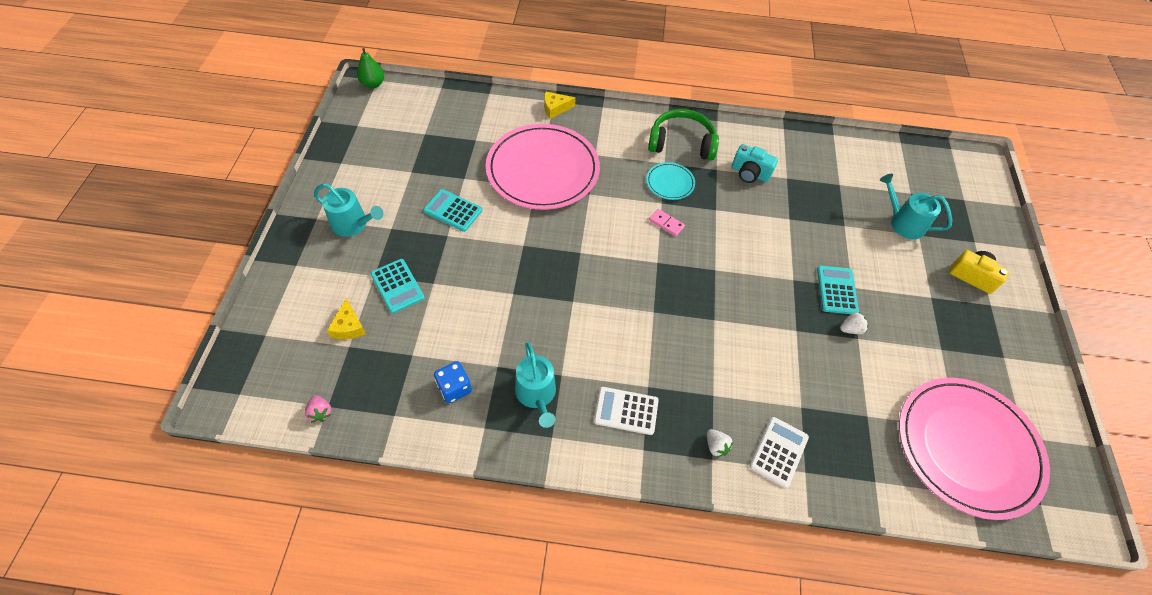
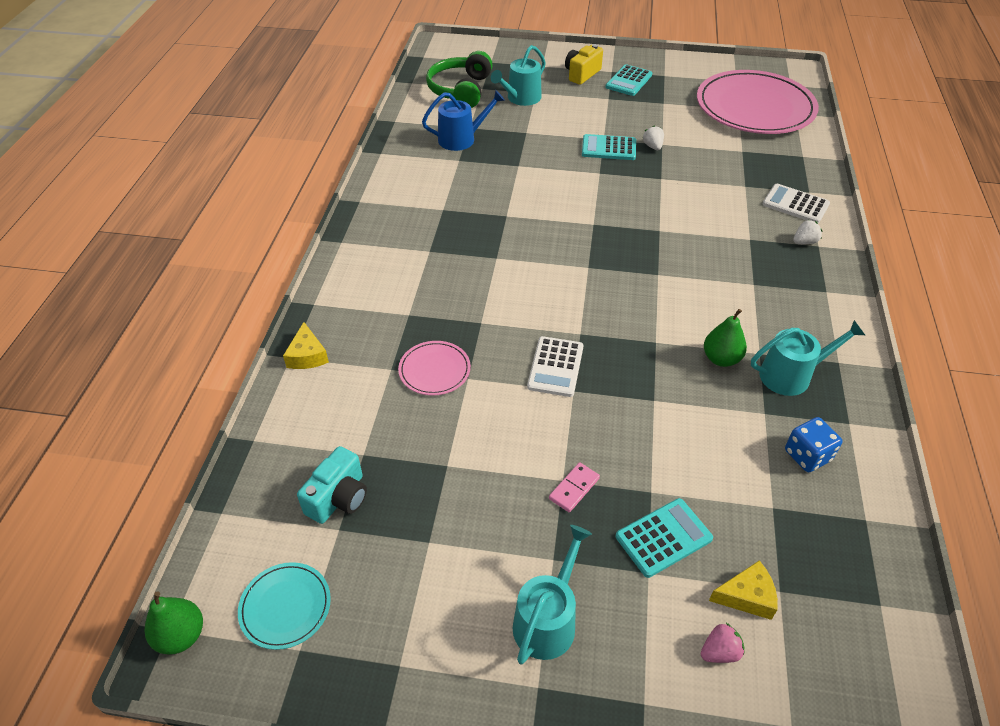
camera: 85 degrees left, 10 degrees down
(321, 412) = (893, 613): pink strawberry -> pink strawberry (719, 652)
(453, 211) = (514, 476): turquoise calculator -> turquoise calculator (629, 81)
(543, 170) = (434, 370): pink plate -> pink plate, size x0.43
(554, 345) = (721, 359): none -> green pear
(626, 411) = (787, 302): white calculator -> white calculator (555, 367)
(666, 223) = (529, 256): pink domino -> pink domino (574, 488)
(670, 182) = (463, 248): turquoise plate -> turquoise plate (285, 607)
(681, 143) = (396, 234): green headphones -> green headphones (461, 90)
(749, 173) = (451, 185): turquoise camera -> turquoise camera (339, 498)
(819, 179) = (461, 139): none -> blue watering can

